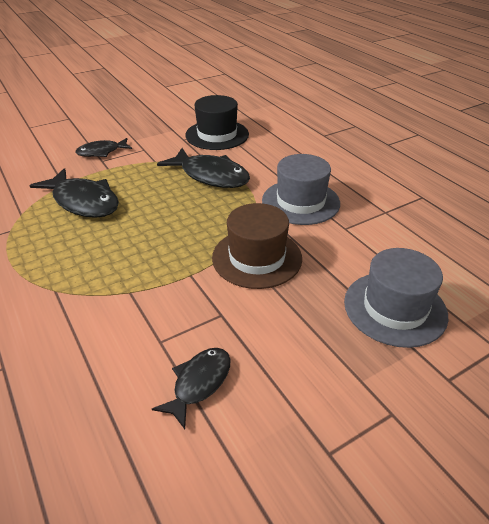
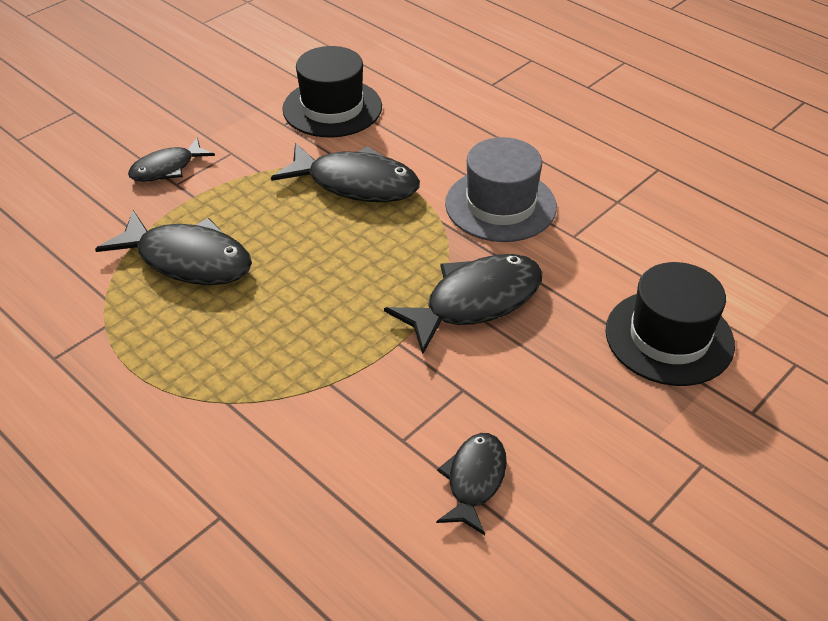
camera: 15 degrees left, 5 degrees up
(257, 258) = (475, 302): brown hat -> black fish
(395, 308) = (669, 337): grey hat -> black hat

